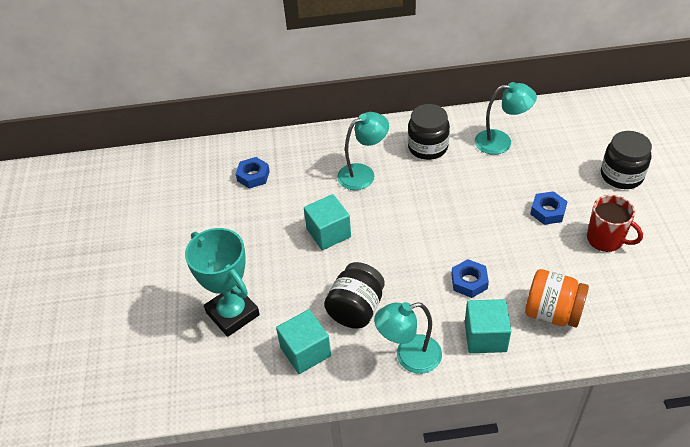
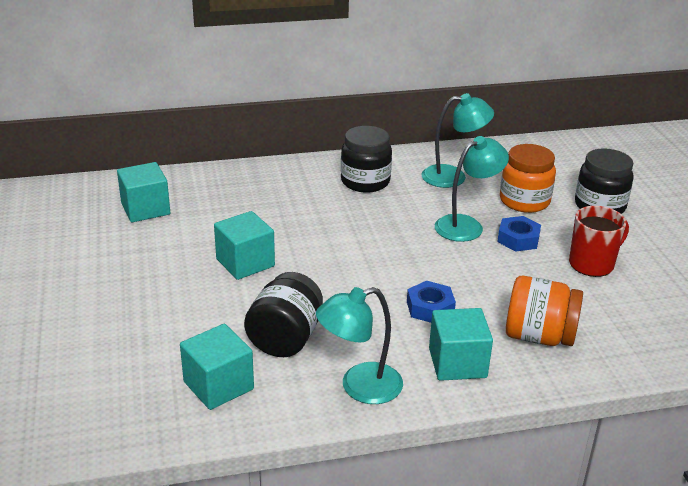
camera: 10 degrees left, 15 degrees down
(232, 313) = (117, 347): turquoise trophy -> none
(253, 176) = (145, 209): blue nut -> turquoise cube
(363, 173) = (287, 206): turquoise lamp -> turquoise lamp (466, 225)
(558, 170) = (524, 201): none -> orange jar
(606, 239) = (592, 264): red mug -> red mug turned 60 degrees counterclockwise

